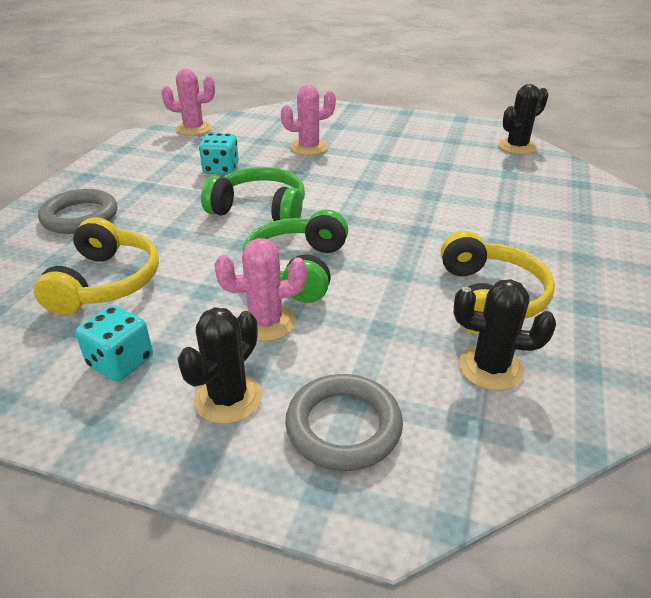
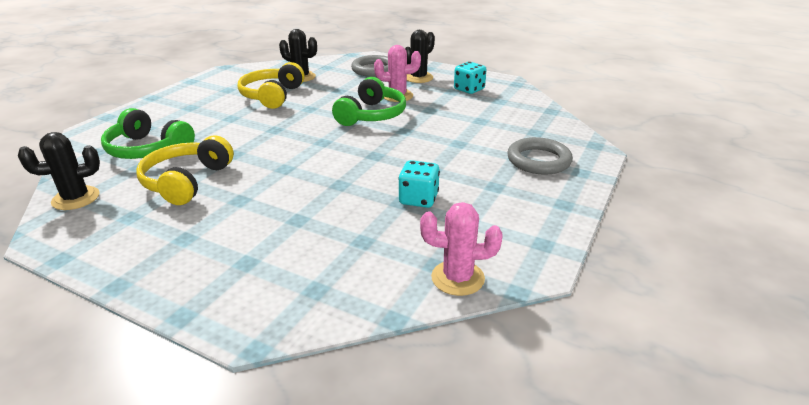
camera: 170 degrees left, 5 degrees down
(105, 282) = (493, 118): yellow headphones -> yellow headphones (187, 181)
(260, 210) = (387, 153): green headphones -> green headphones (148, 149)
(309, 148) = (310, 221): pink cactus -> none

